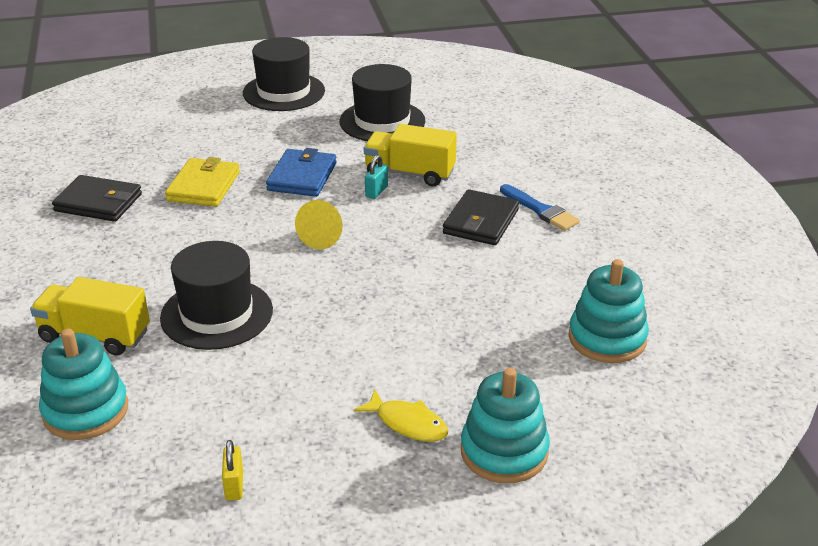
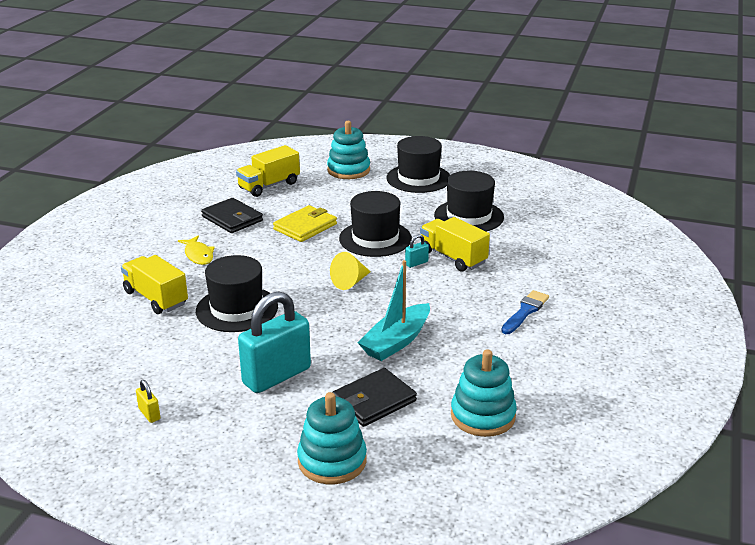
camera: 30 degrees right, 5 degrees down
(86, 411) = (111, 340): turquoise stacking toy -> turquoise stacking toy (348, 170)
(107, 148) = (269, 186): none -> yellow truck
(234, 486) = (149, 414): yellow padlock -> yellow padlock turned 60 degrees counterclockwise
(302, 177) = (375, 238): blue wallet -> black hat
(346, 378) = (277, 376): none -> turquoise padlock
(408, 423) = (287, 418): yellow fish -> yellow fish (198, 255)
(441, 289) = (396, 341): none -> turquoise boat
(481, 221) = (471, 305): black wallet -> black wallet (374, 400)
(540, 210) = (525, 311): blue brush -> blue brush turned 135 degrees counterclockwise

